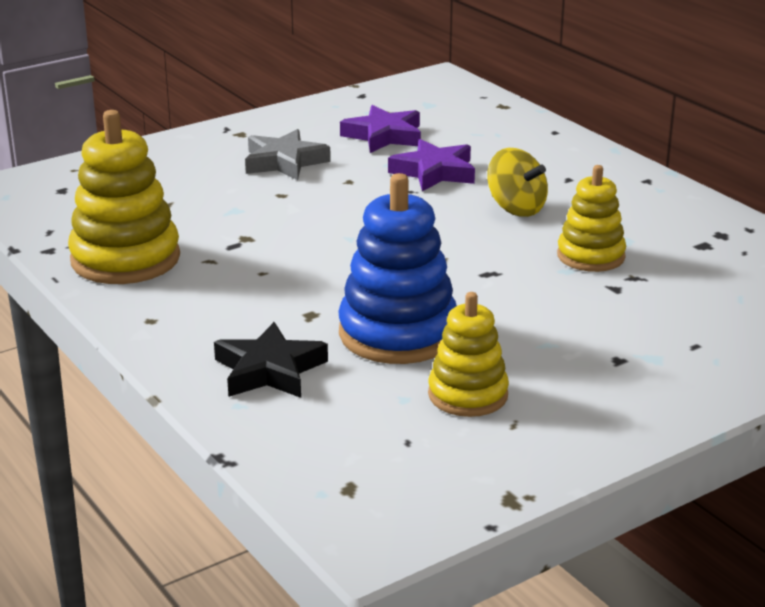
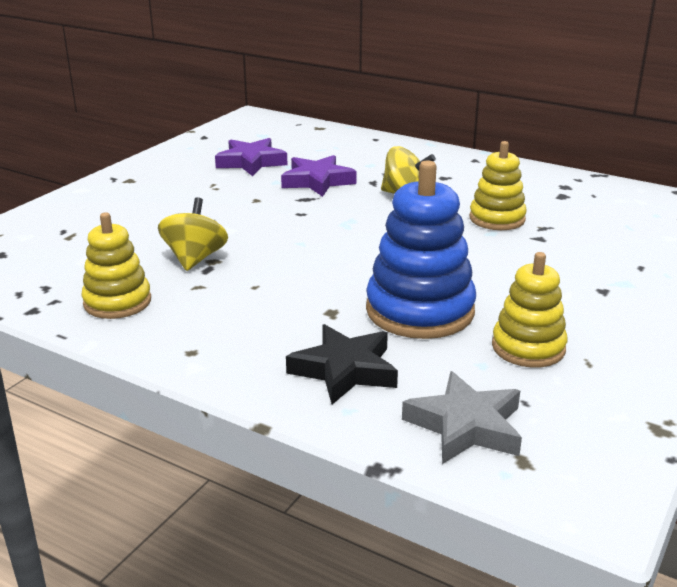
camera: 25 degrees left, 0 degrees up
(125, 259) = (117, 302): yellow stacking toy -> yellow stacking toy, size x0.63
(231, 232) = (195, 258): none -> yellow spinning top
(284, 162) = (188, 195): grey star -> grey star (466, 426)

